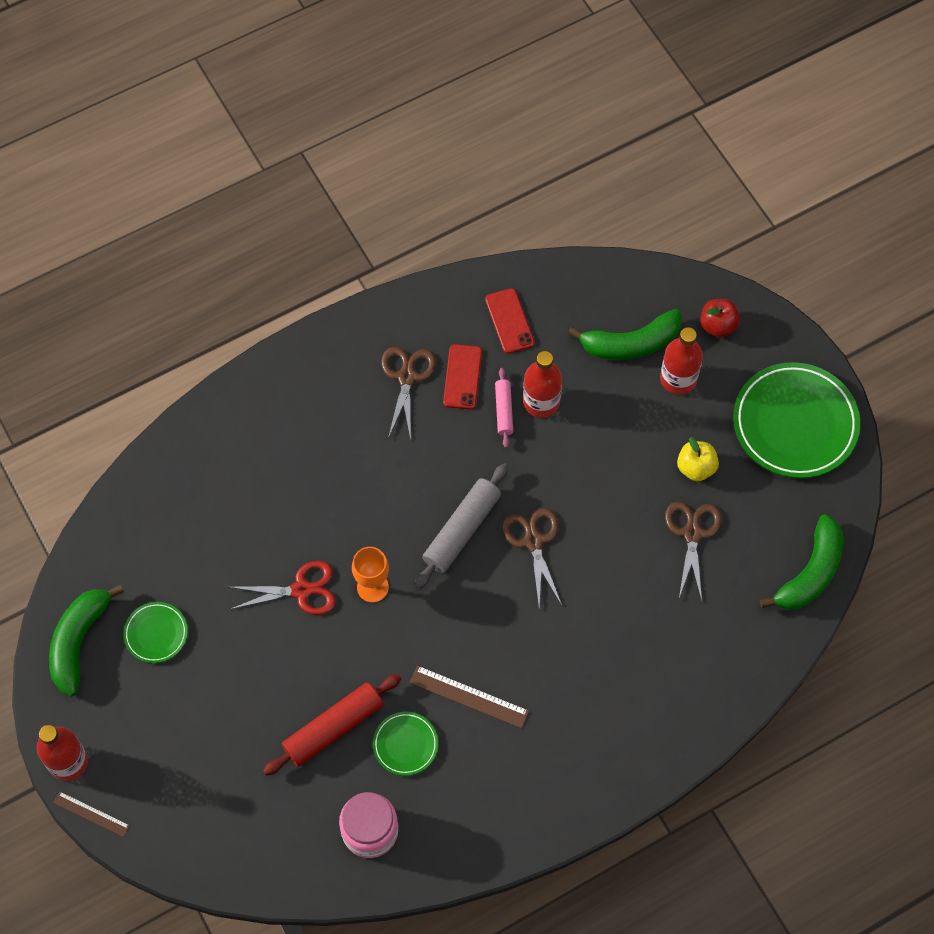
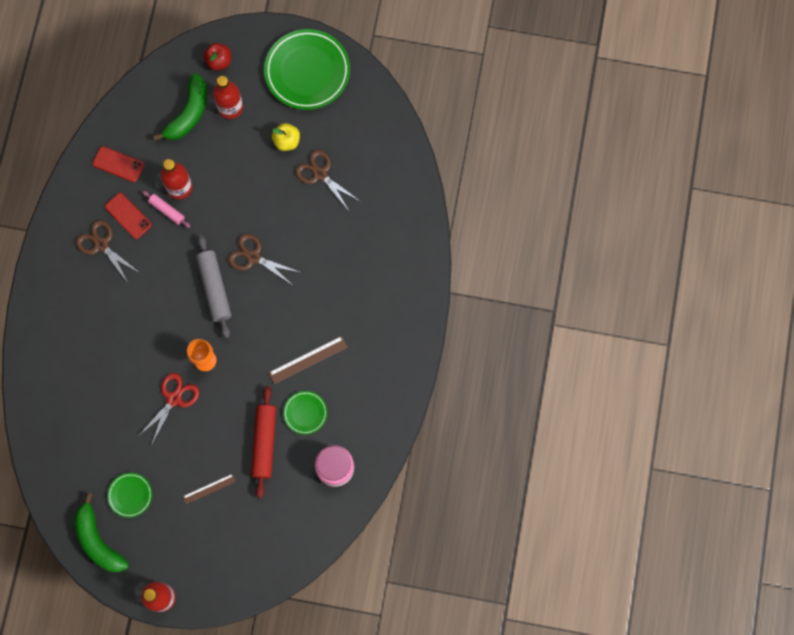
camera: 50 degrees left, 10 degrees up
(91, 814) = (201, 607): brown ruler -> brown ruler (209, 488)
(810, 573) = (392, 135): green banana -> none

